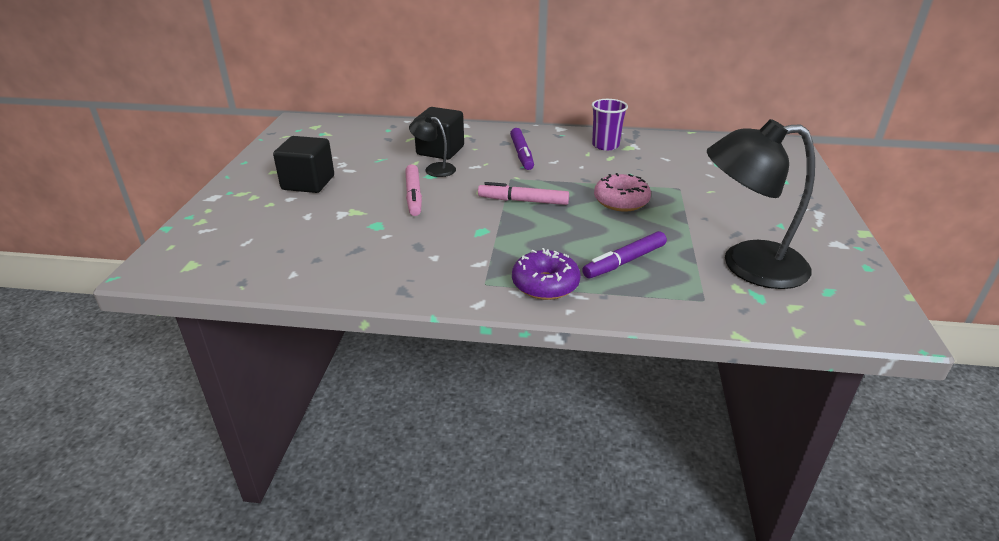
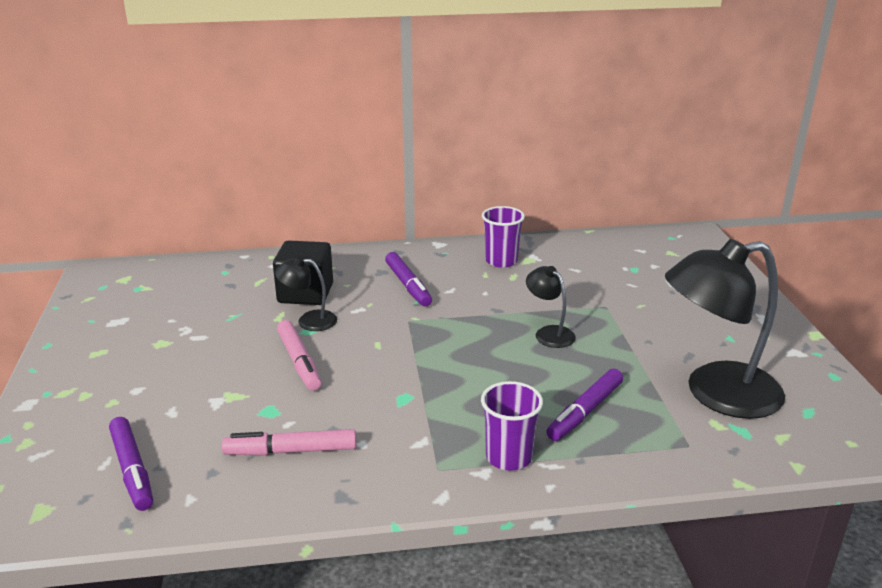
camera: 15 degrees left, 5 degrees down
(262, 249) = (132, 470): none -> purple marker
(308, 183) = (152, 363): black cube -> none
(523, 201) = (436, 349): pink marker -> pink marker (291, 451)
(545, 284) = (509, 457): purple donut -> purple cup
(621, 201) = (549, 333): pink donut -> black lamp

